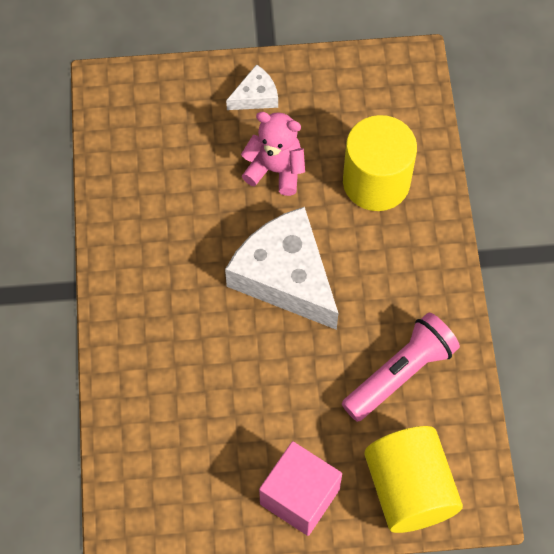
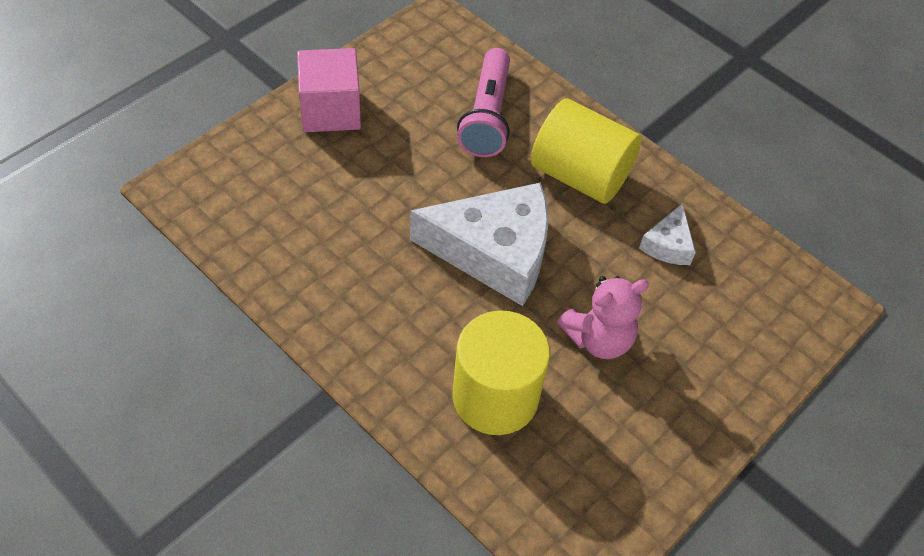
camera: 135 degrees right, 10 degrees down
(255, 96) = (694, 398): white cheese -> white cheese (668, 244)
(400, 373) = (323, 241): pink flashlight -> pink flashlight (487, 116)
(409, 489) = (245, 165): yellow cylinder -> yellow cylinder (580, 175)

